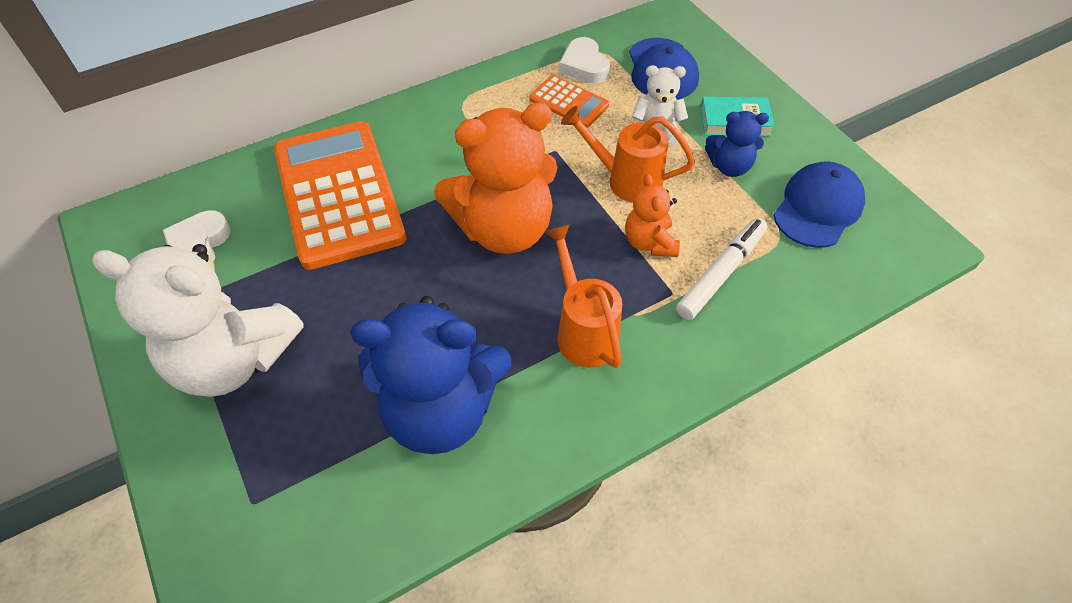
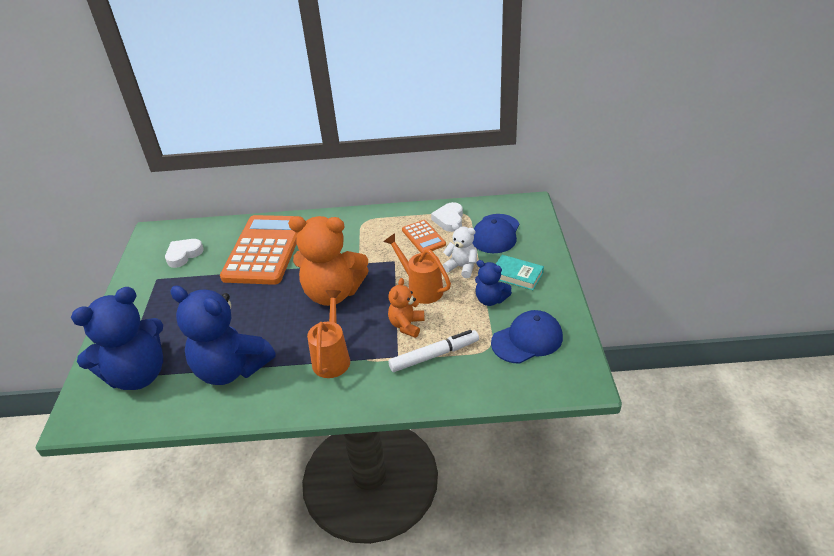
camera: 30 degrees right, 15 degrees down
(233, 359) = (159, 311): white teddy bear -> none
(284, 486) = (138, 375): none -> blue teddy bear

